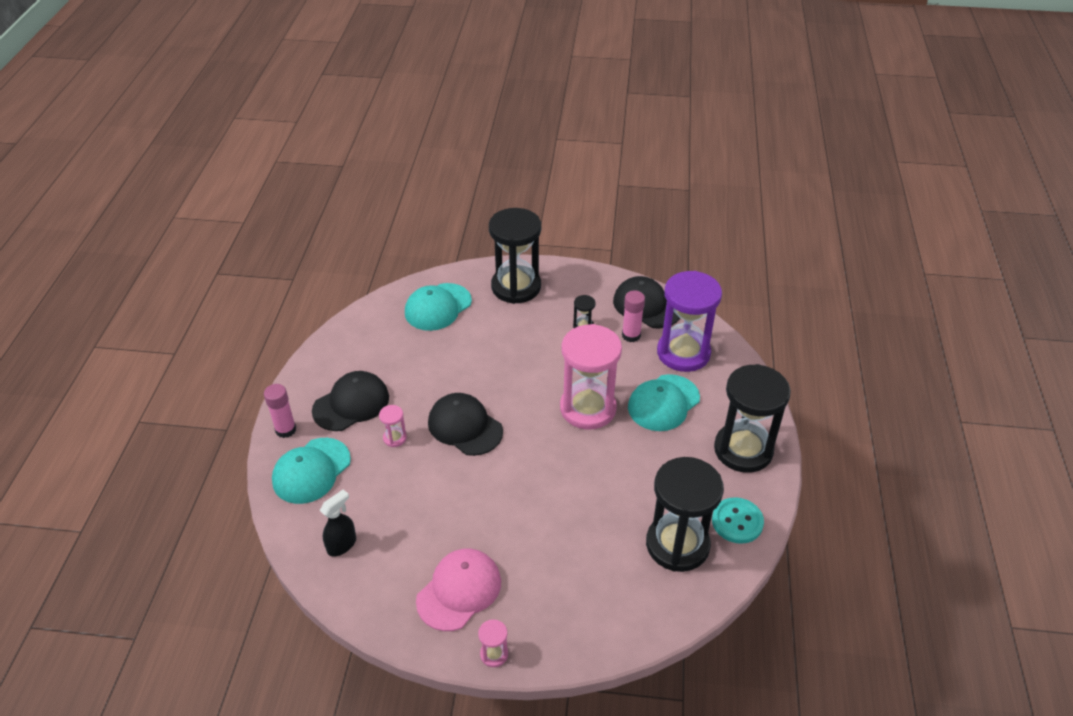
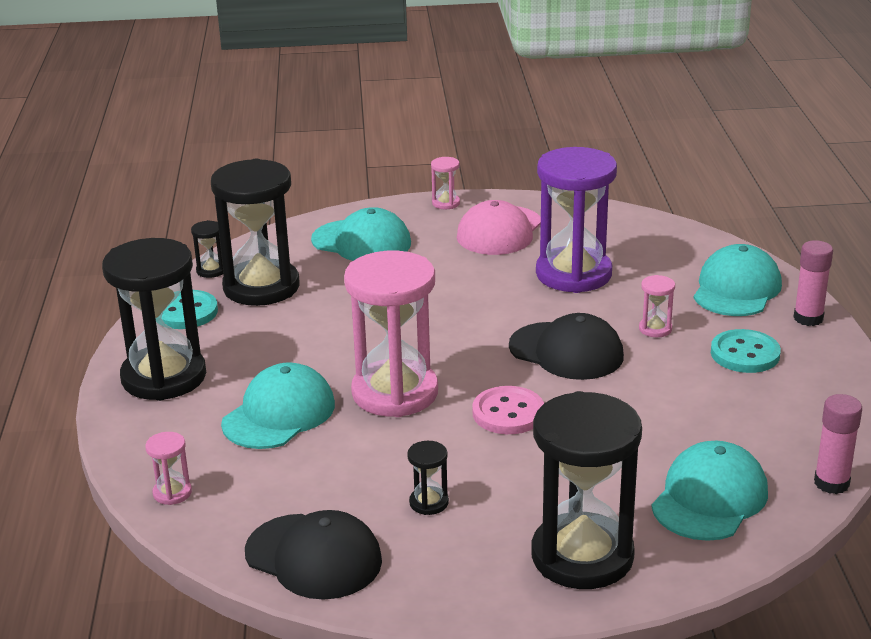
camera: 170 degrees right, 15 degrees down
(342, 545) = (648, 243): black spray bottle -> none
(351, 404) = (745, 354): black cap -> turquoise button
(522, 380) = (508, 413): none -> pink button
(586, 598) = (361, 242): none -> turquoise cap
(631, 335) = (339, 500): pink glue stick -> pink glue stick (831, 483)
(683, 353) = (244, 486): purple hourglass -> purple hourglass (573, 274)
(722, 578) = (211, 270): none -> black hourglass
(723, 354) = (172, 493): none -> pink hourglass

